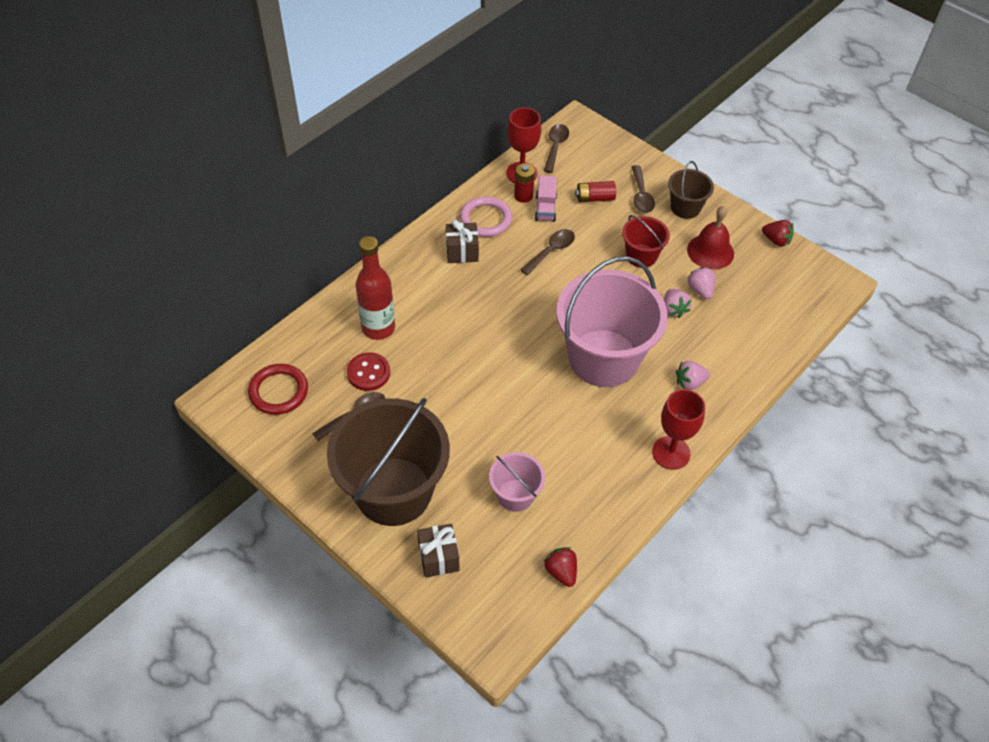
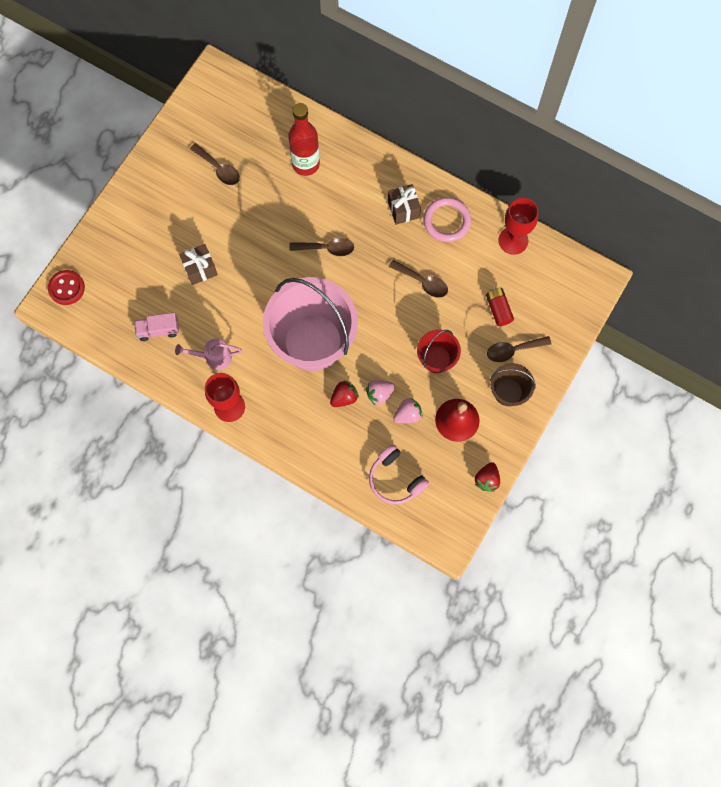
camera: 80 degrees right, 20 degrees up
(278, 391) = (230, 110): red ring -> none
(368, 373) = (260, 168): red button -> red button (66, 288)
(393, 491) = (158, 211): brown bucket -> none
(438, 557) = (109, 254): brown gift -> brown gift (200, 269)
(515, 495) = (169, 296): pink bucket -> none
(523, 196) = (484, 247): red battery -> none
(545, 208) = (474, 268): pink truck -> pink truck (158, 330)
(555, 147) = (557, 264): brown spoon -> brown spoon (327, 248)
(561, 571) = (111, 339): red strawberry -> red strawberry (344, 397)
(605, 459) = (213, 357): none -> pink watering can
(689, 382) = (302, 415): pink strawberry -> none
(771, 312) = (395, 479): none -> pink headphones

